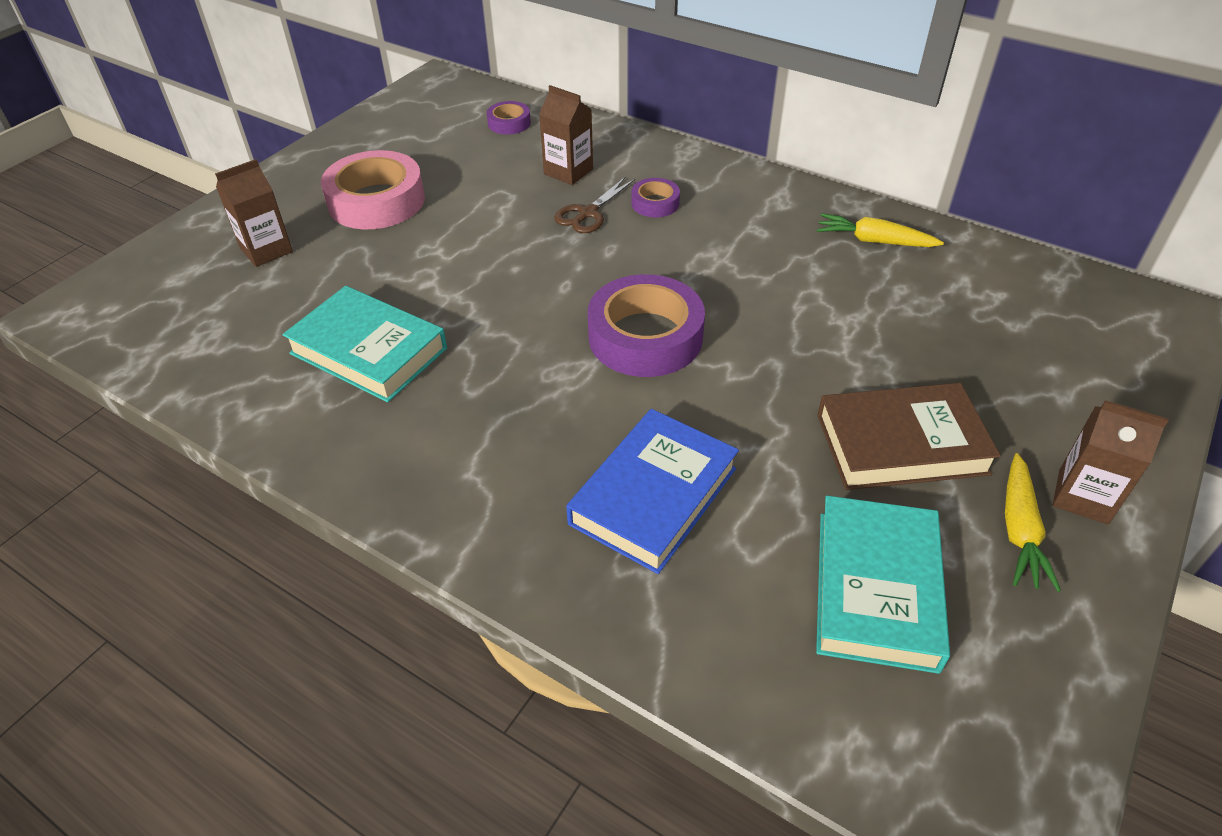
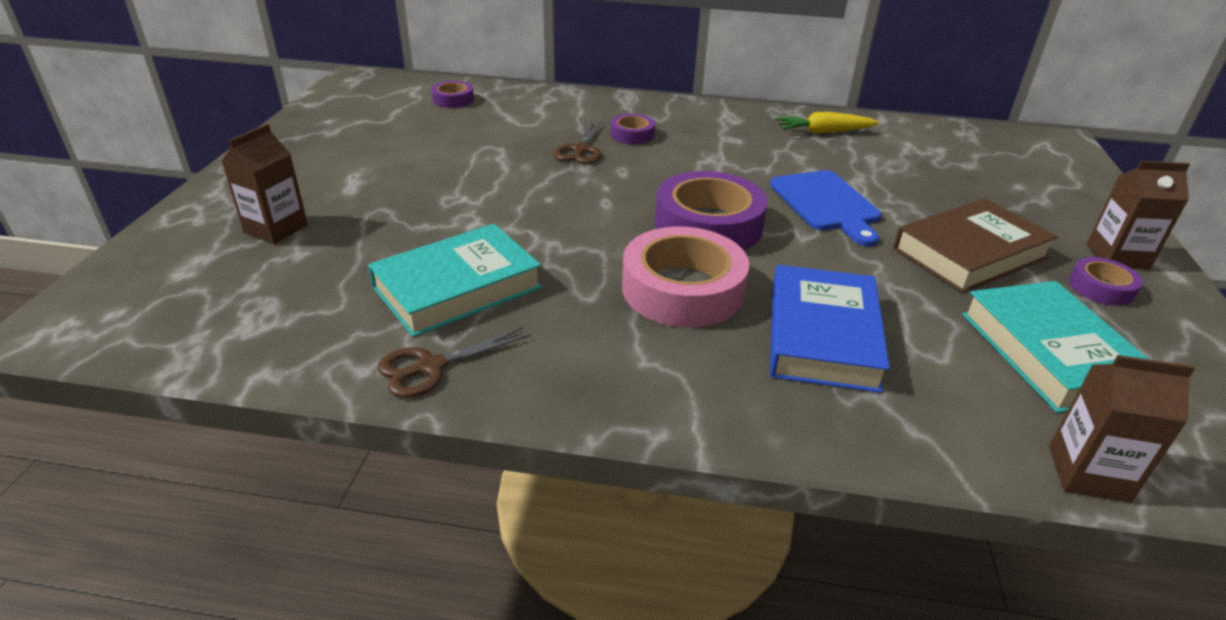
camera: 25 degrees left, 10 degrees down
(298, 426) = (431, 367): none -> brown scissors
(369, 351) = (457, 287): turquoise book -> turquoise book turned 45 degrees counterclockwise
(376, 201) = (368, 172): pink tape -> pink tape (683, 289)
(568, 171) = (537, 125): brown carton -> brown carton (1088, 473)
(793, 340) = (826, 204): none -> blue cutting board
(1019, 530) = (1101, 288): yellow carrot -> purple tape

